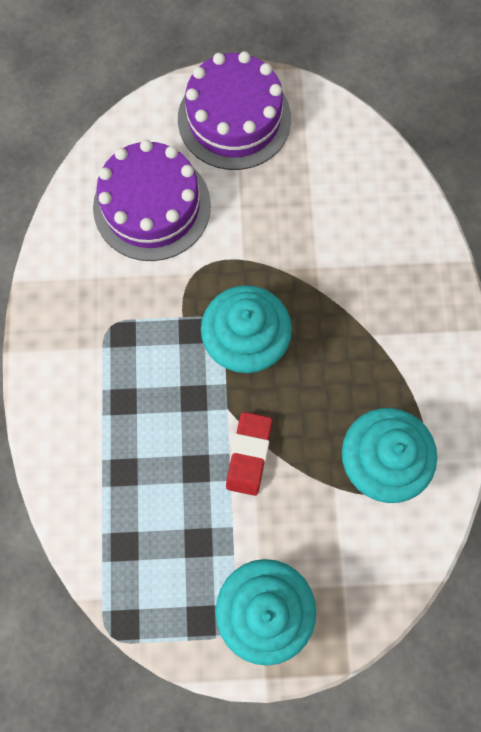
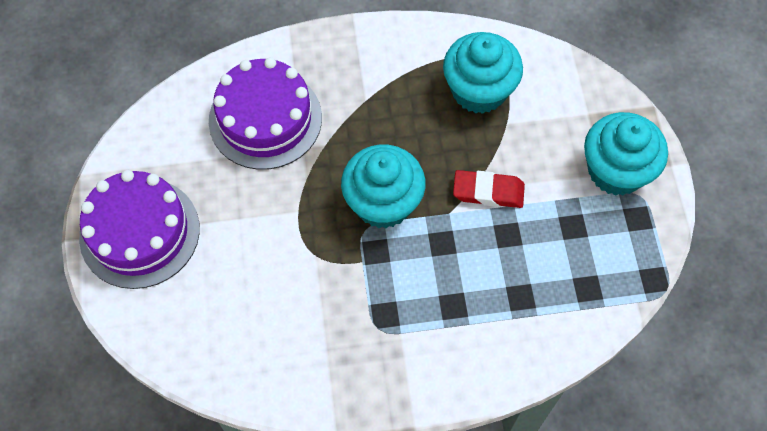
camera: 95 degrees left, 10 degrees down
(152, 206) = (243, 303): purple cake -> purple cake (265, 119)

